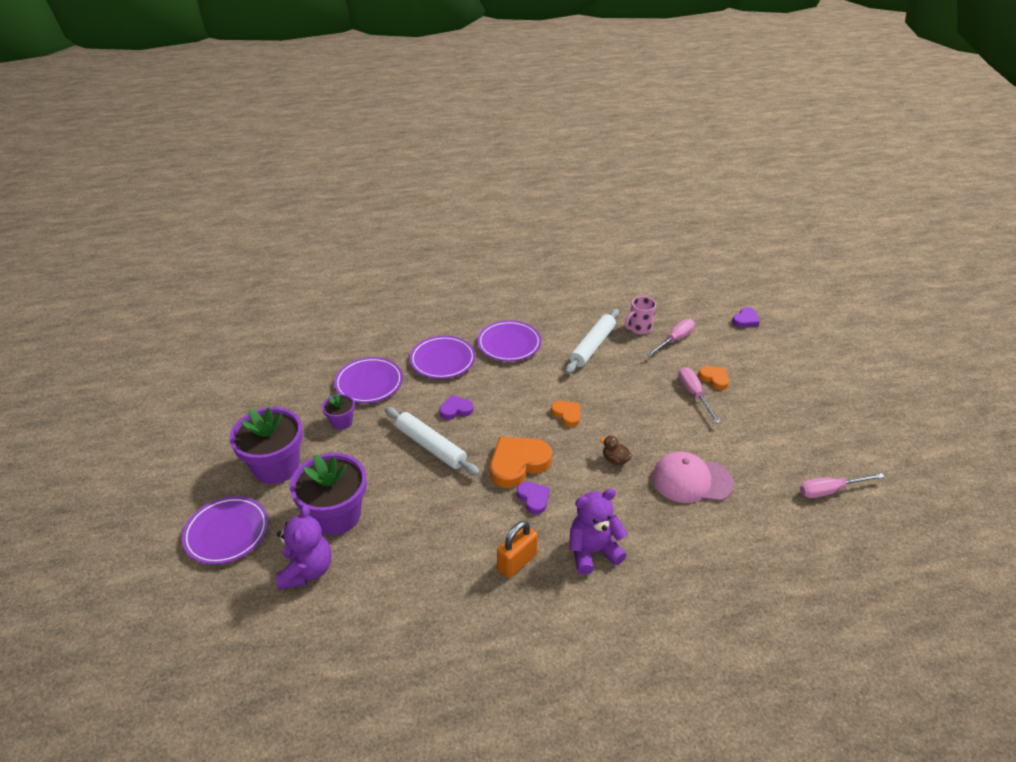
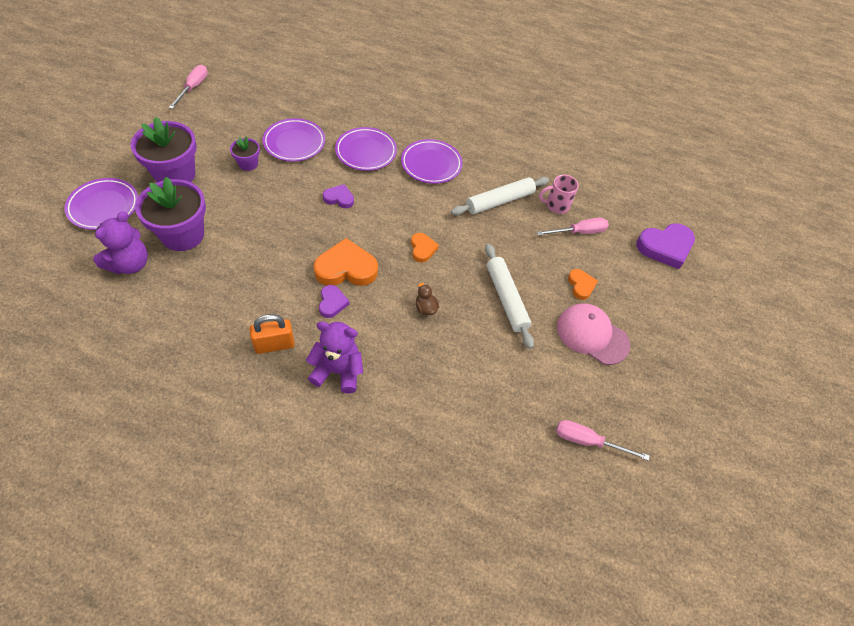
camera: 25 degrees right, 15 degrees up
(430, 446) = (294, 218): white rolling pin -> white rolling pin (506, 298)
(691, 480) = (473, 361): pink cap -> pink cap (592, 335)
(694, 394) = (548, 289): pink screwdriver -> pink screwdriver (193, 88)
(745, 320) = (665, 247): purple heart -> purple heart, size x1.83

